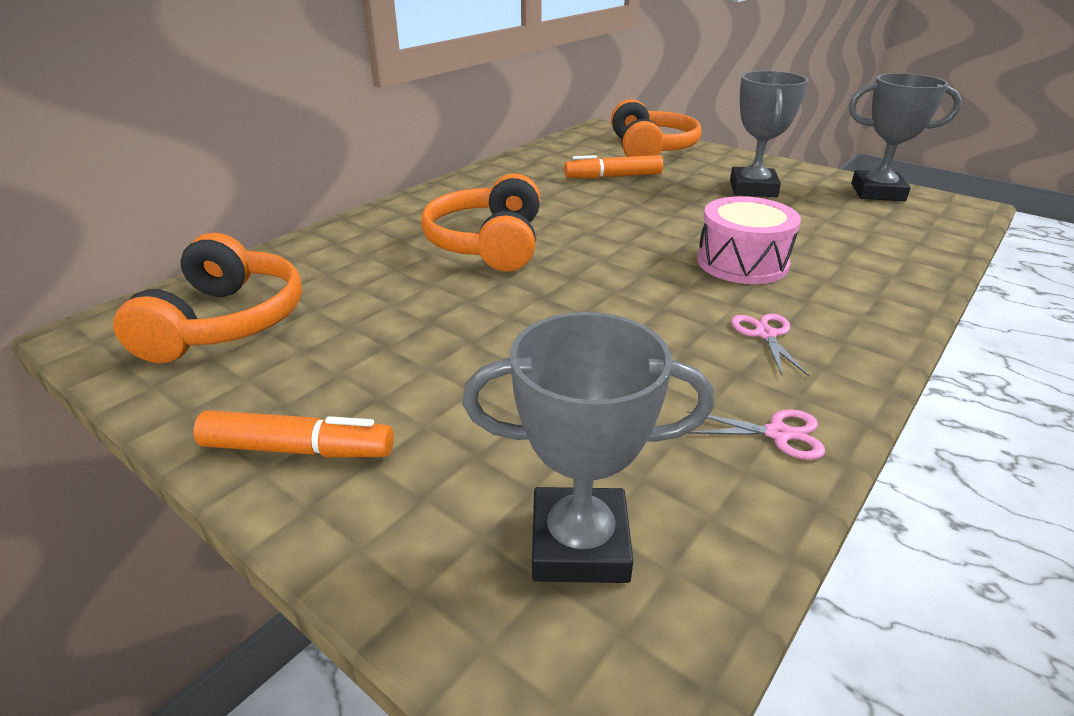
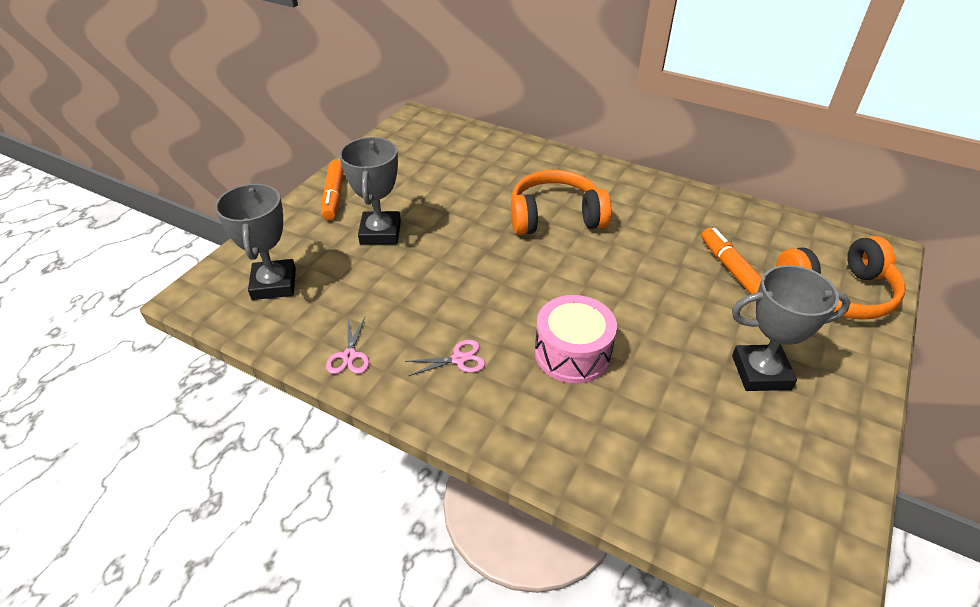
camera: 80 degrees right, 10 degrees up
(226, 322) = (431, 148): orange headphones -> none
(877, 192) = (820, 493): grey trophy -> grey trophy (380, 233)

